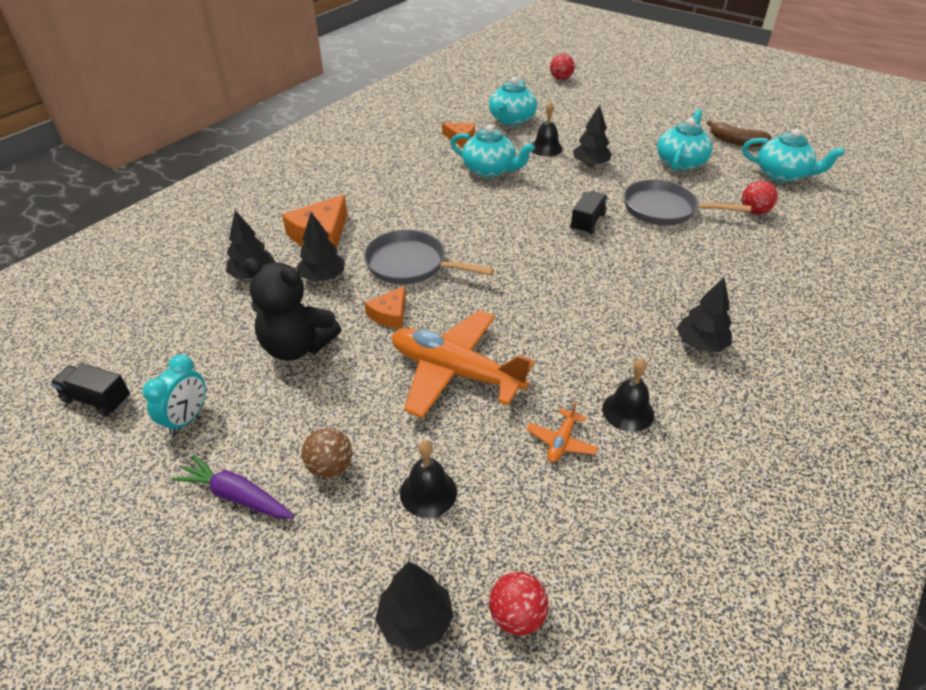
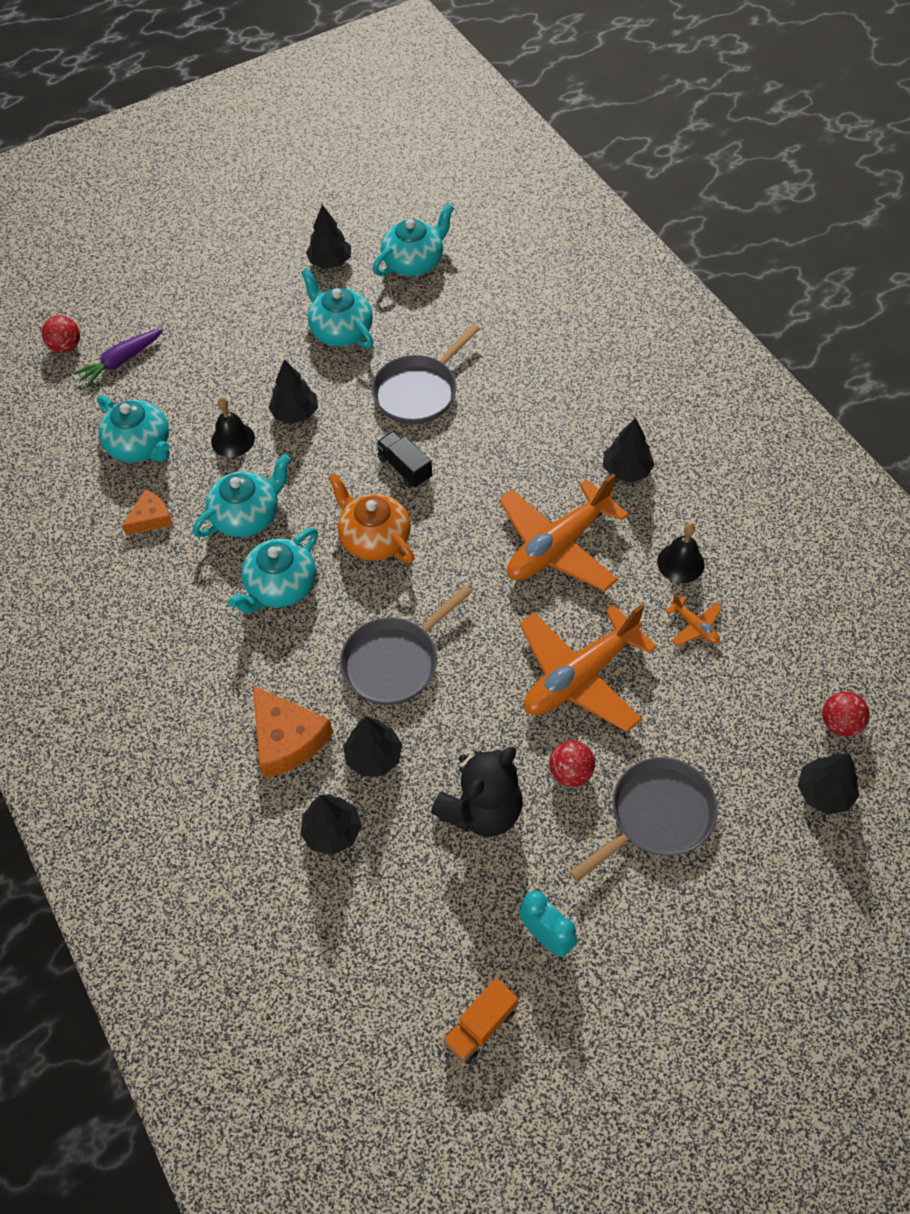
camera: 65 degrees left, 15 degrees up
(97, 399) = (480, 1026): black truck -> orange truck
(237, 496) = (661, 902): purple carrot -> purple carrot (121, 361)
(330, 467) = (656, 816): brown ball -> grey pan
(390, 314) = (470, 707): orange cheese -> none
(428, 492) = (711, 745): black bell -> none
(442, 198) = (280, 587): none -> turquoise teapot
(513, 225) = (374, 538): none -> orange teapot
(581, 322) = (558, 546): none -> orange plane
(735, 141) = (330, 262): brown banana -> black tree
(754, 211) = (463, 322): red ball -> red ball (570, 772)

